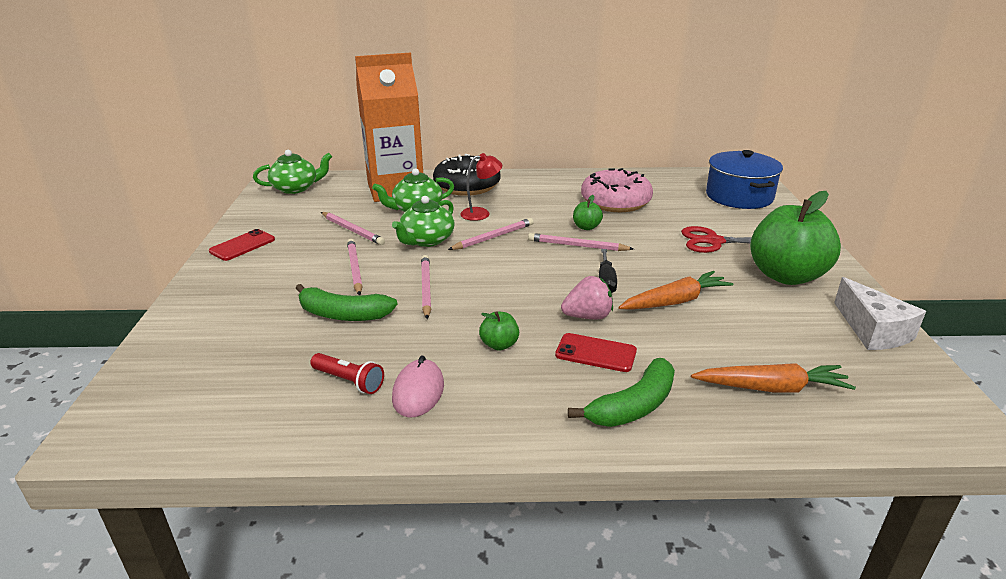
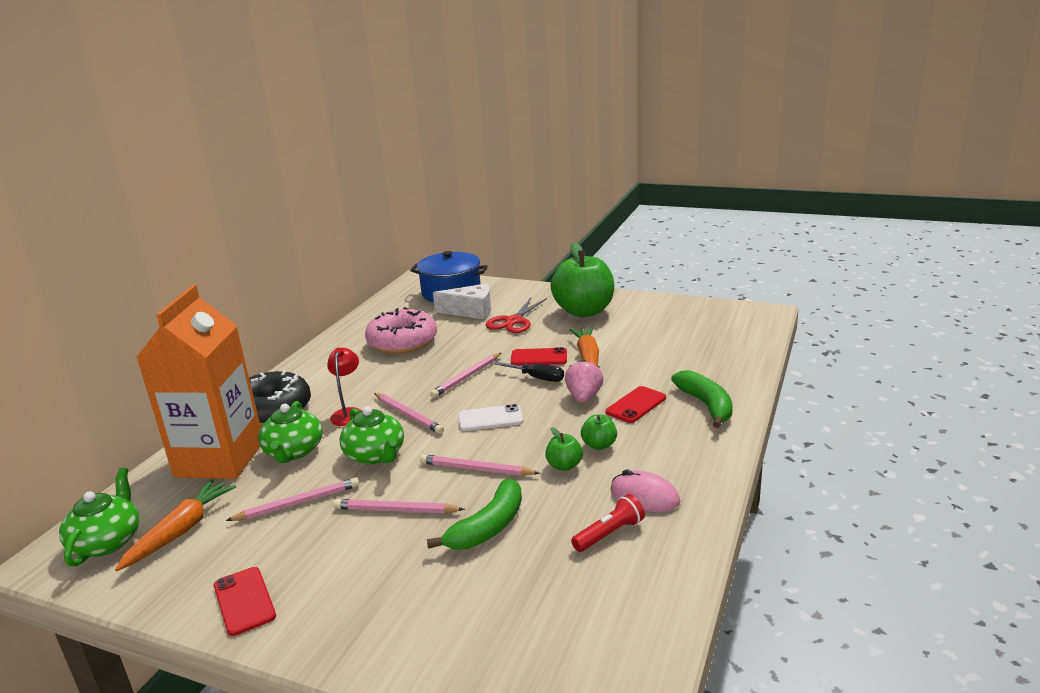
camera: 65 degrees left, 5 degrees down
(493, 237) = (408, 415): pink pencil -> pink pencil turned 150 degrees clockwise
(512, 275) = (490, 418): none -> white phone
(586, 227) = (437, 366): green apple -> green apple (564, 466)
(649, 273) = (539, 357): none -> red phone
(771, 388) = (708, 354): orange carrot -> orange carrot (181, 531)
(872, 330) = (666, 306): white cheese -> white cheese (471, 311)

